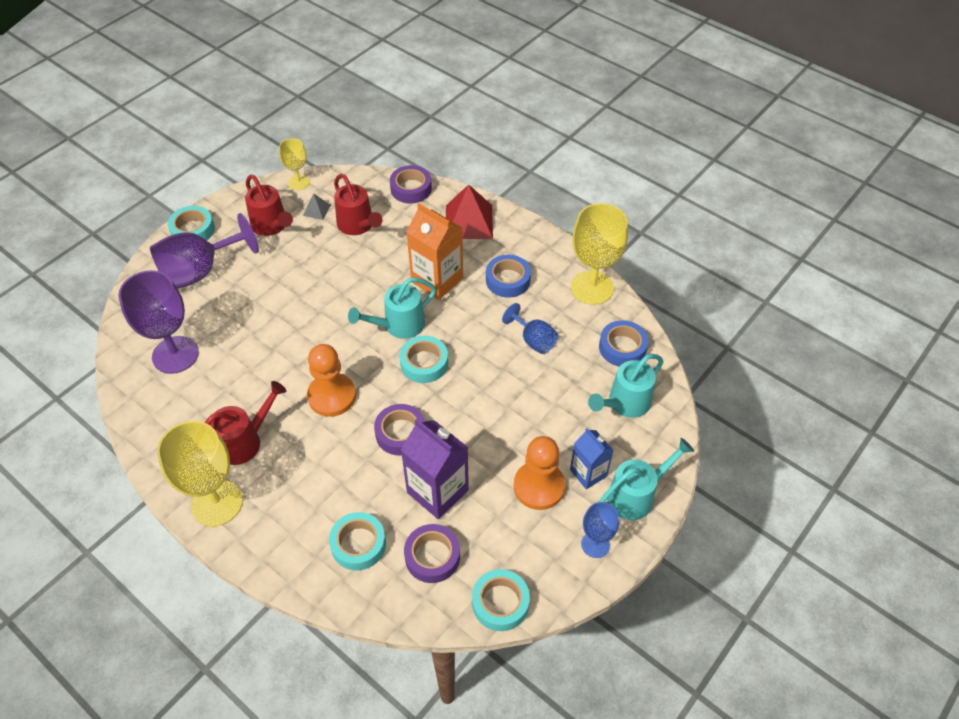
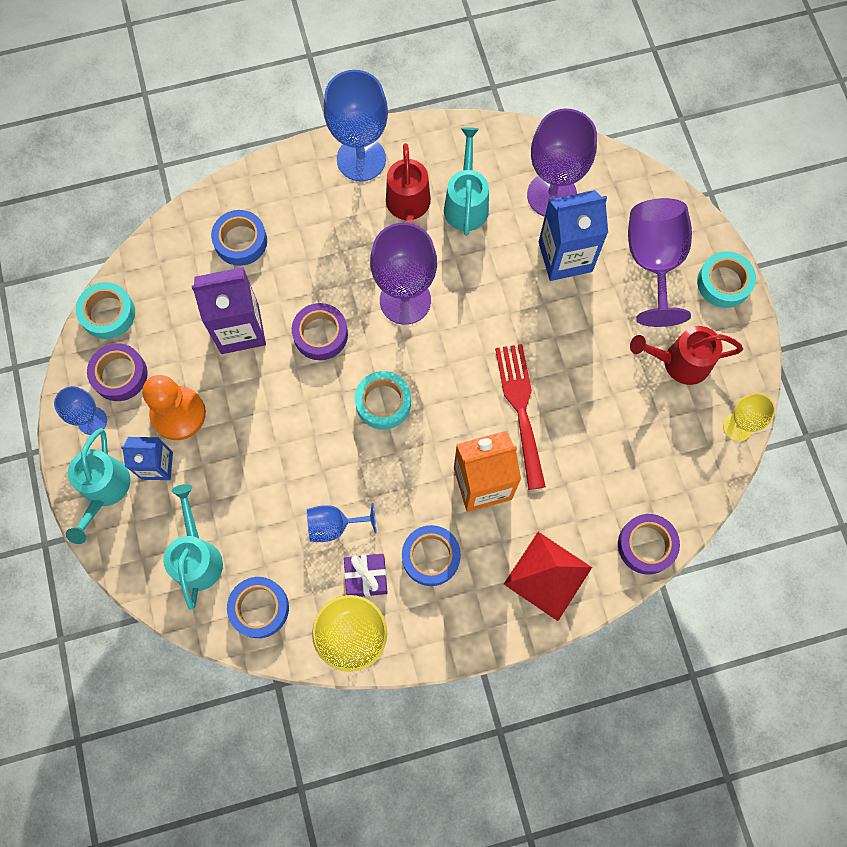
camera: 125 degrees right, 20 degrees up
(217, 503) = (361, 159): yellow goblet -> blue goblet
(227, 321) = (565, 257): none -> blue carton
(316, 210) = (676, 421): grey pyramid -> none
(332, 396) = (405, 300): orange pawn -> purple goblet
(358, 226) = (620, 451): red watering can -> none
(358, 544) = (240, 241): turquoise tape -> blue tape
(368, 287) = (520, 408): none -> red fork
(398, 326) = (447, 407): turquoise watering can -> turquoise watering can (466, 203)
(432, 556) = (186, 289): purple tape -> purple tape (120, 375)
(550, 304) = (366, 577): none -> purple gift

